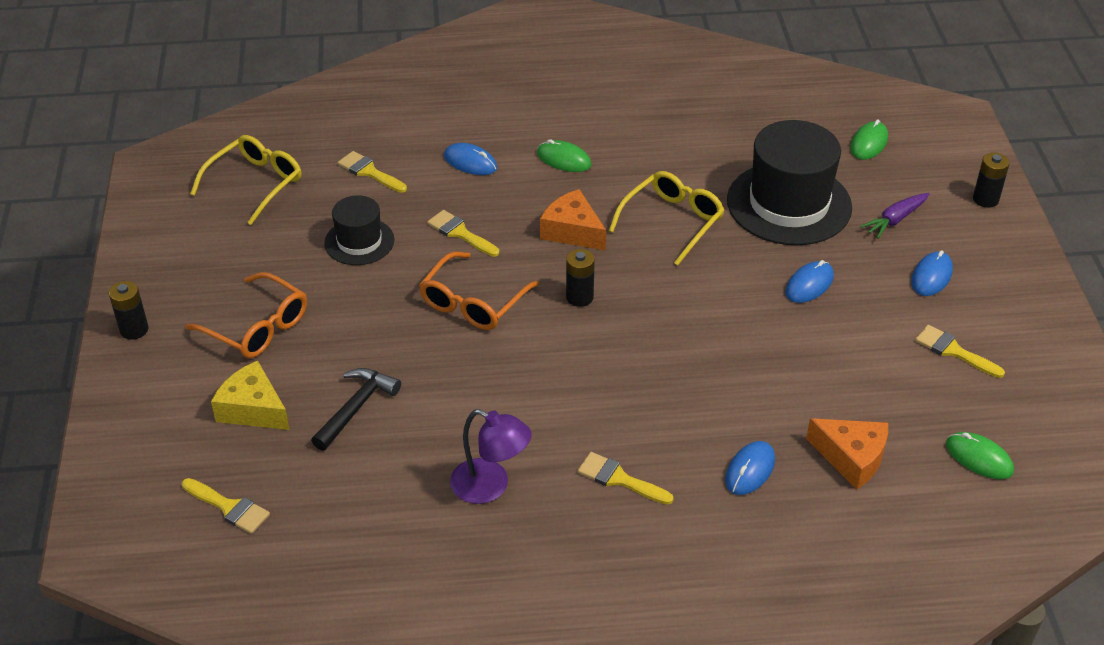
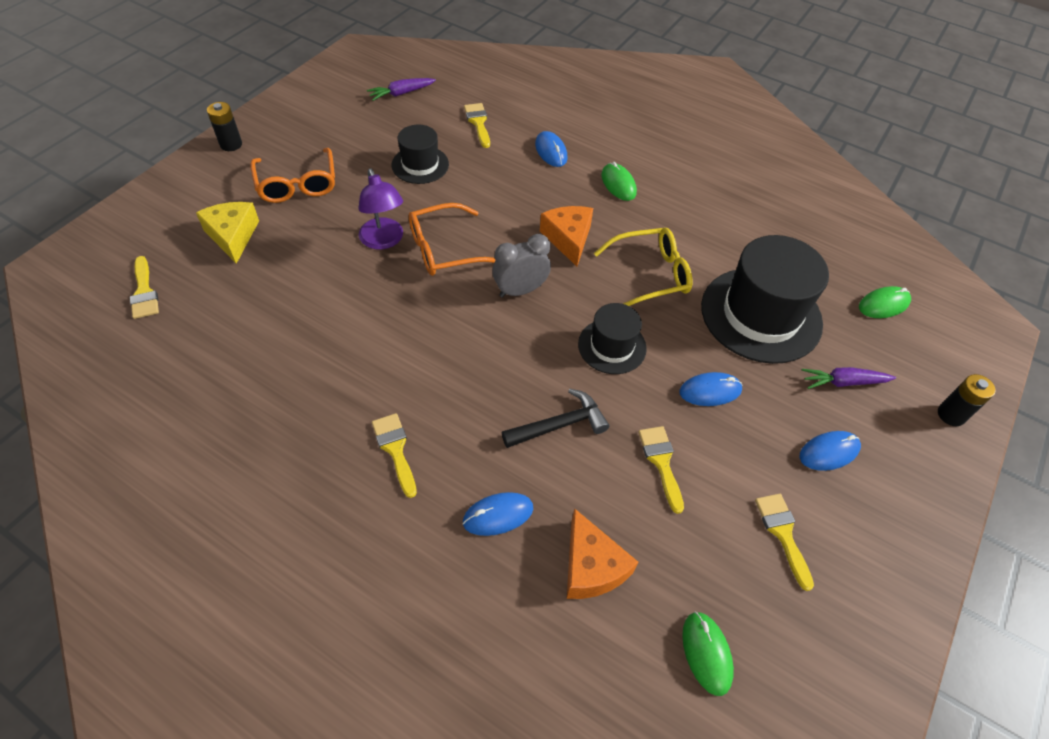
camera: 35 degrees right, 10 degrees up
(255, 184) = (401, 93): yellow glasses -> purple carrot
(356, 408) = (290, 275): black hammer -> black hammer (560, 425)
(460, 233) = (490, 196): yellow brush -> yellow brush (661, 462)
(490, 486) = (305, 391): purple lamp -> purple lamp (384, 241)
(579, 297) = (520, 290): black battery -> grey clock
(702, 296) = (612, 346): none -> black hat

